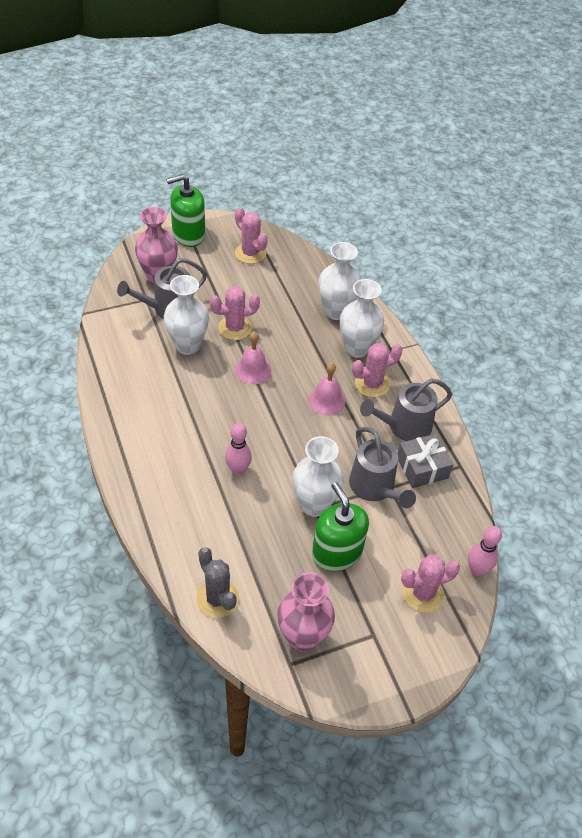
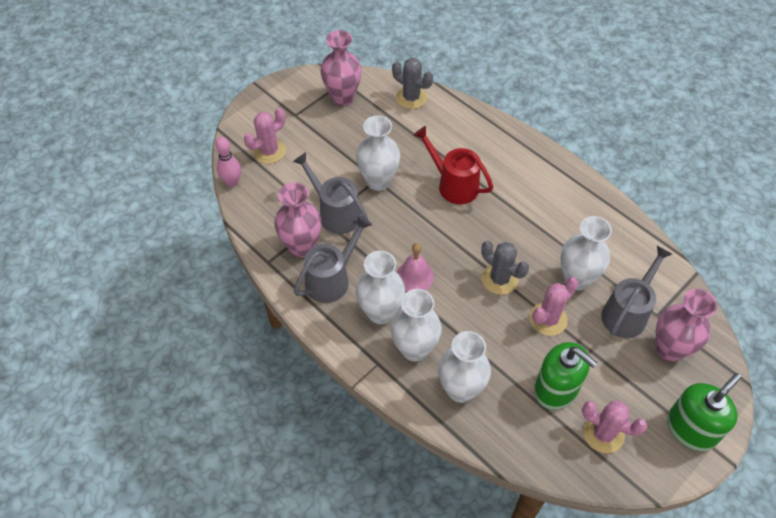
camera: 160 degrees right, 5 degrees up
(238, 470) = (453, 184): pink bowling pin -> red watering can
(253, 370) = (499, 279): pink bell -> grey cactus
(336, 553) = (344, 154): green soap dispenser -> green soap dispenser (556, 389)
(372, 384) = (380, 312): pink cactus -> white vase
(422, 467) = (302, 246): grey gift -> pink vase

